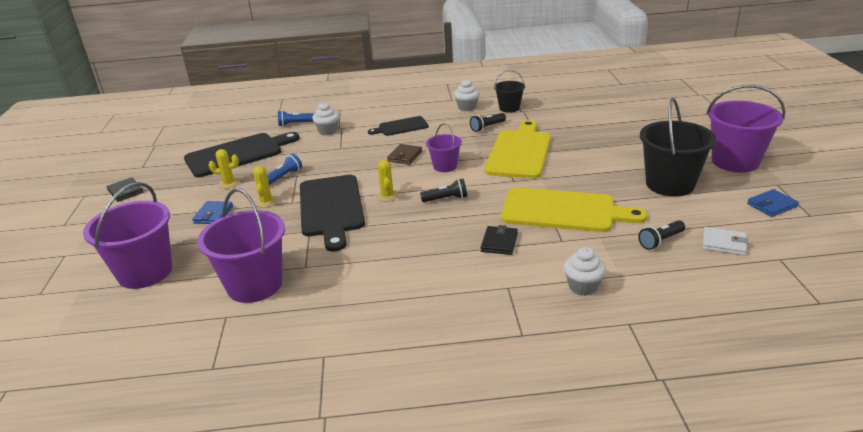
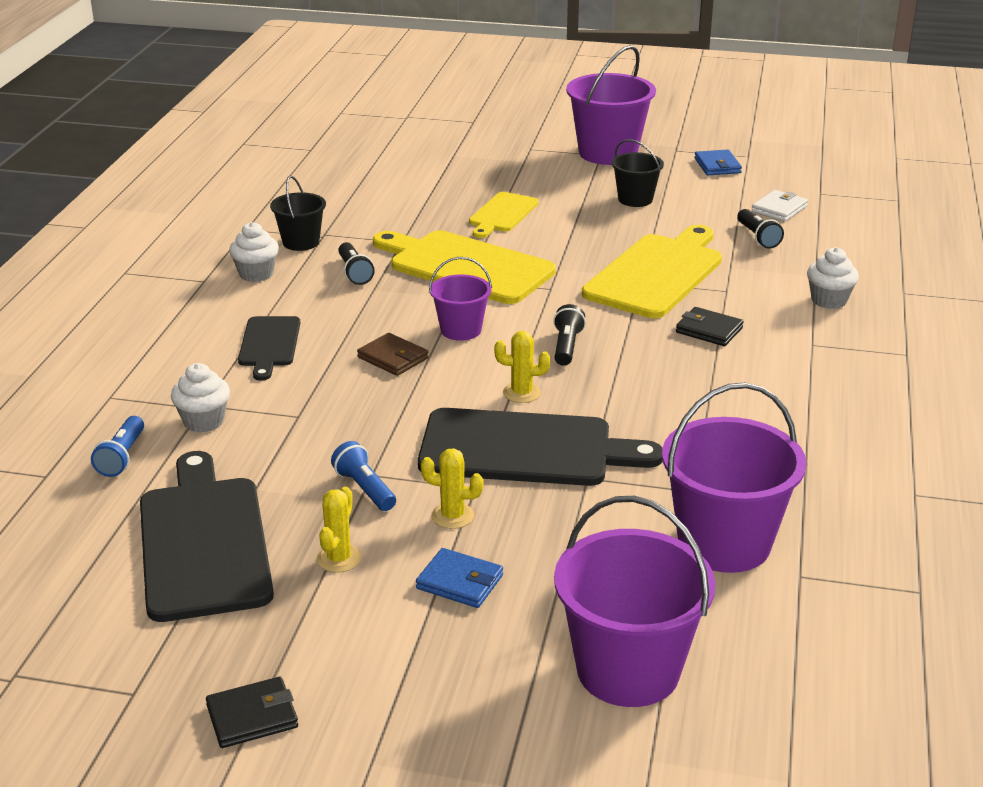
camera: 75 degrees left, 0 degrees up
(597, 148) = (502, 214): none -> yellow cutting board
(670, 184) = (635, 199): black bucket -> black bucket, size x0.55

